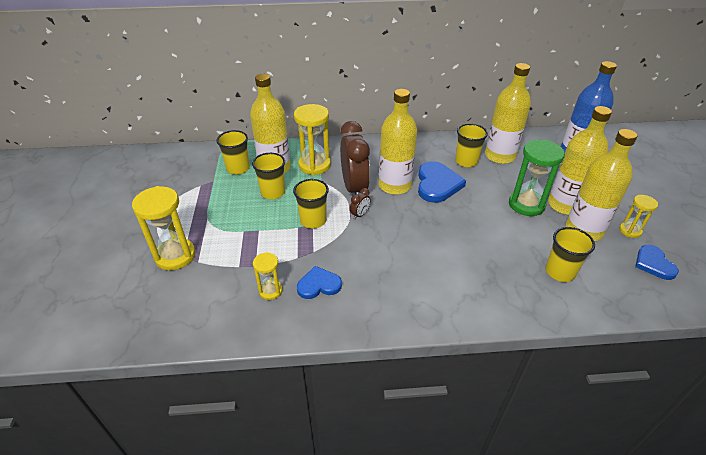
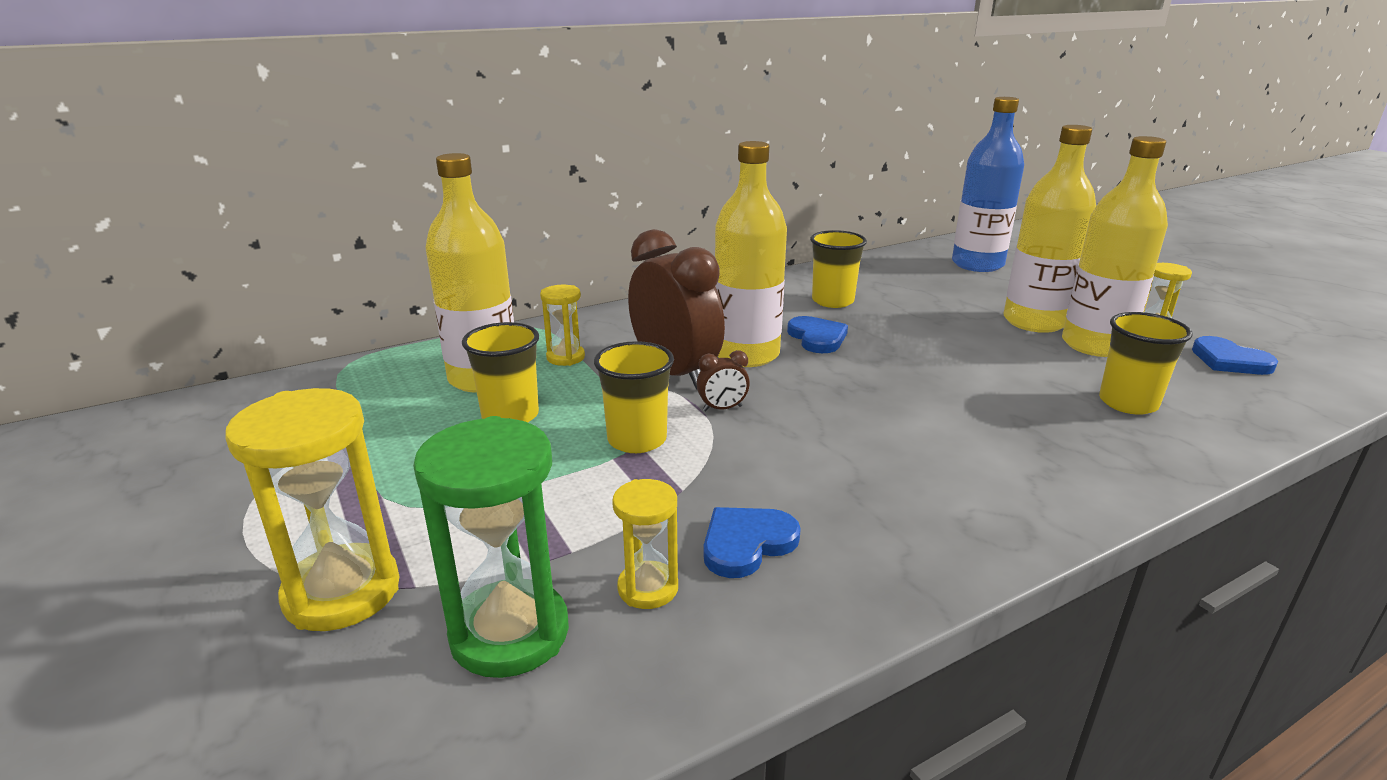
camera: 25 degrees left, 15 degrees down
(238, 168) = (398, 395): yellow cup -> none
(314, 165) = (565, 357): yellow hourglass -> yellow hourglass, size x0.55
(360, 214) = (722, 408): brown clock -> brown clock turned 60 degrees clockwise
(437, 184) = (817, 338): blue heart -> blue heart, size x0.63
(499, 156) = (876, 285): yellow bottle -> none
(526, 205) = (981, 333): green hourglass -> green hourglass (510, 633)

